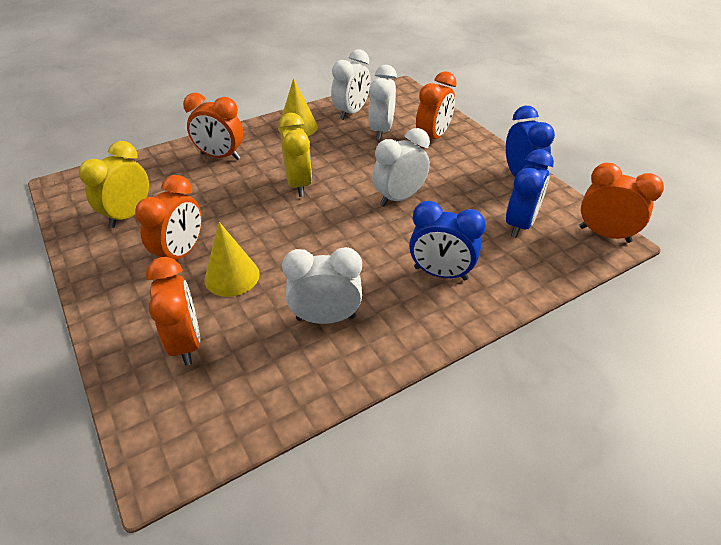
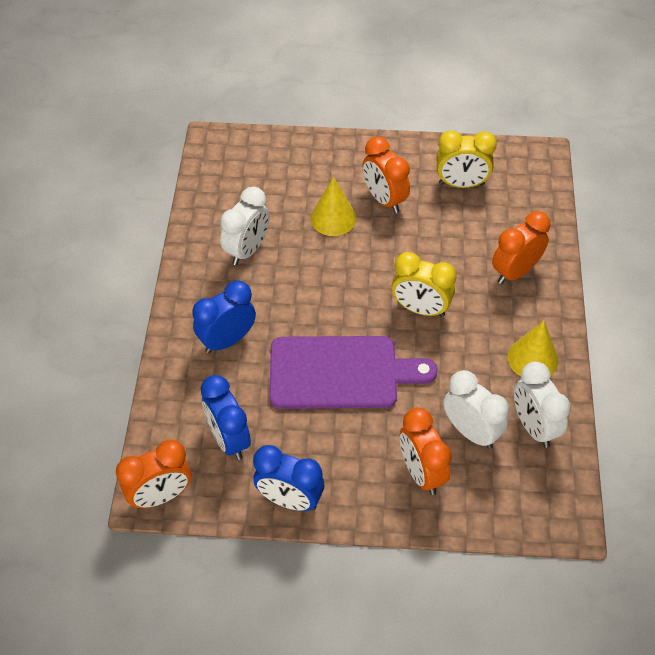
camera: 125 degrees right, 10 degrees up
(128, 215) = (461, 184): yellow clock -> yellow clock turned 120 degrees clockwise
(186, 343) = (289, 175): orange clock -> none
(399, 198) = (340, 372): white clock -> purple cutting board

